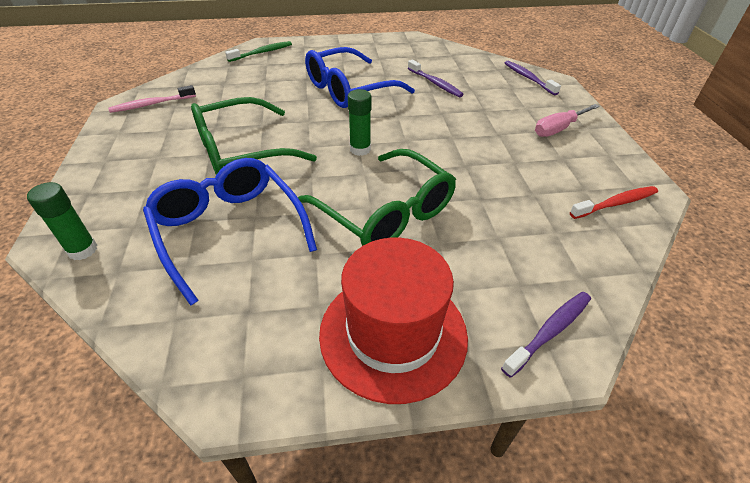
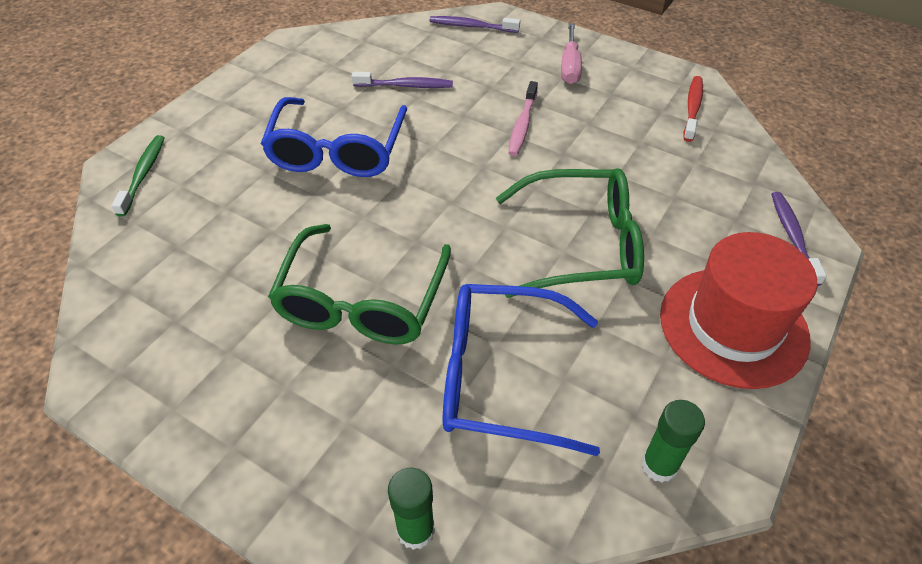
camera: 50 degrees left, 5 degrees up
(152, 104) = (139, 342): pink toothbrush -> pink toothbrush (522, 124)
(360, 149) = (463, 206): green glue stick -> green glue stick (659, 465)

